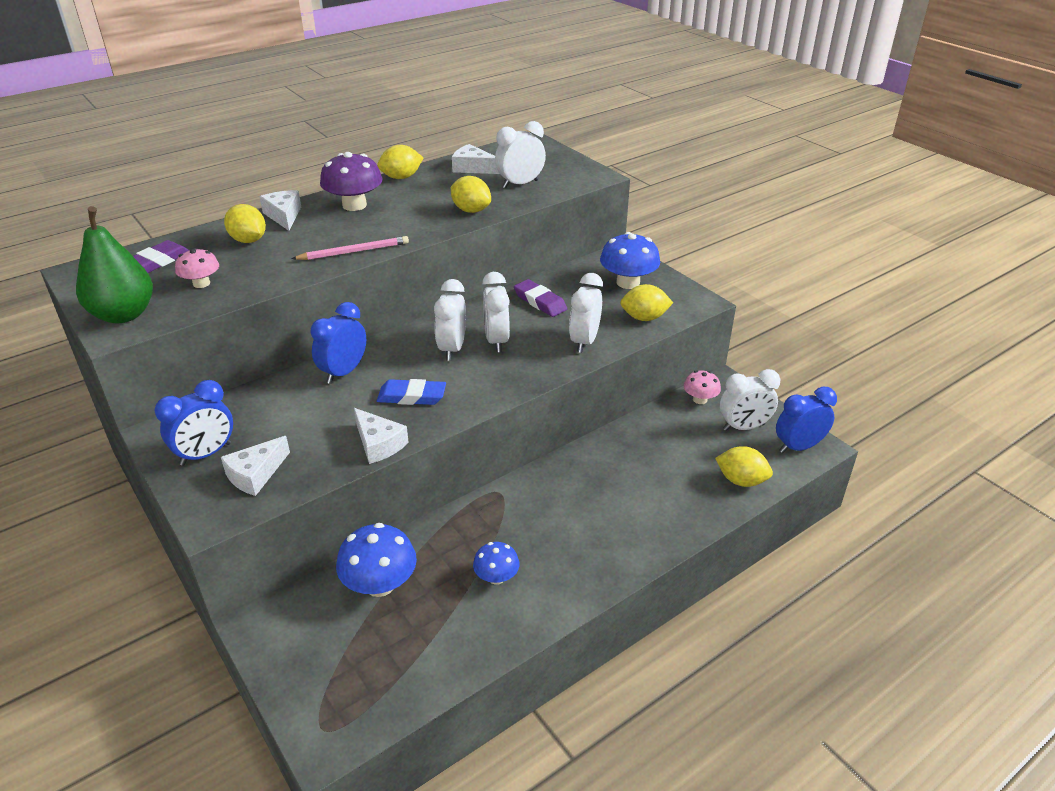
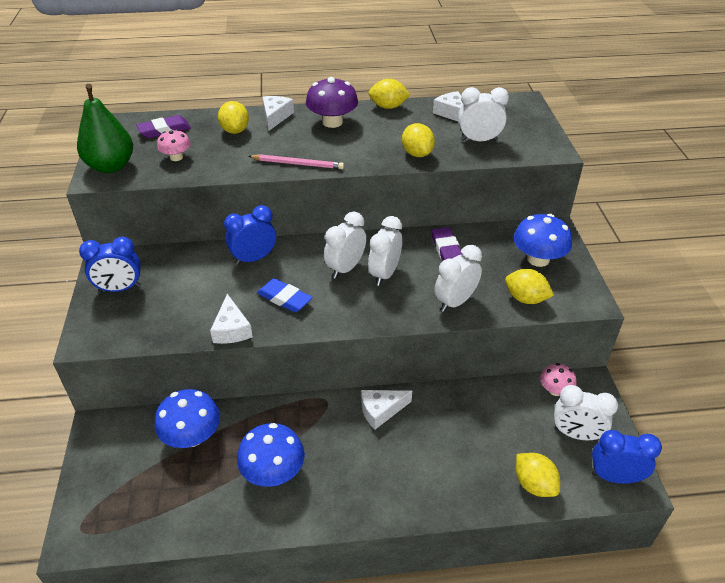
camera: 30 degrees right, 5 degrees up
(255, 474) = (137, 318): white cheese -> white cheese (381, 410)
(496, 577) = (273, 472): blue mushroom -> blue mushroom, size x1.68

